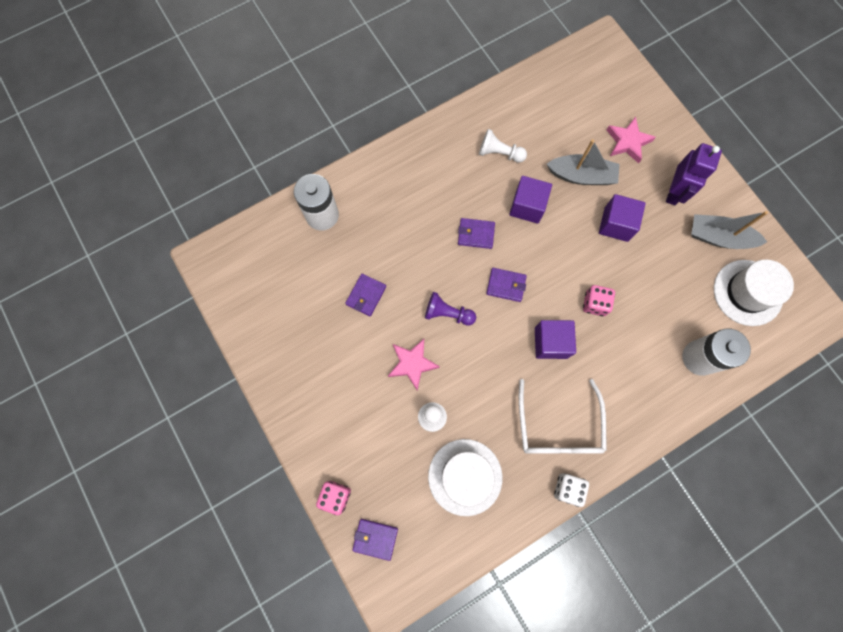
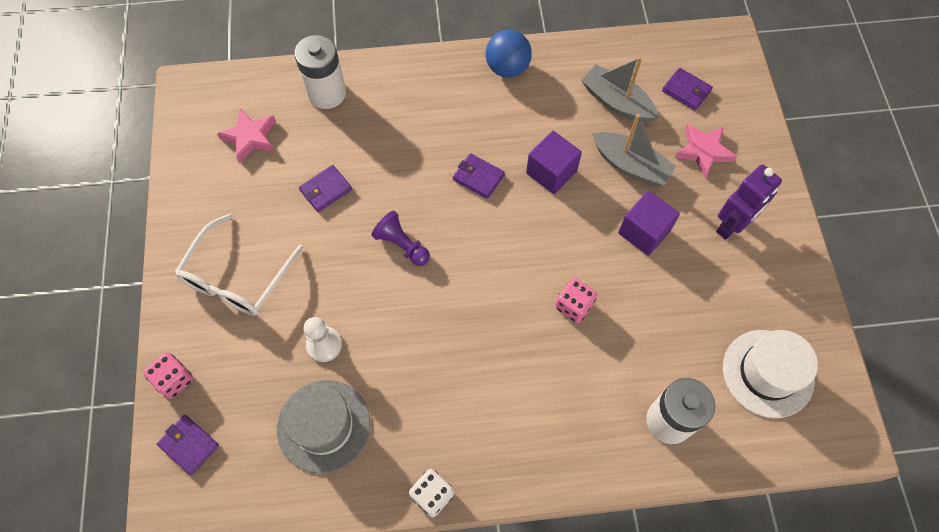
camera: 25 degrees right, 10 degrees down
(412, 364) = (334, 280): pink star -> pink star (250, 137)
(451, 134) = (507, 68): none -> blue ball
(465, 477) = (323, 425): white hat -> grey hat
(499, 153) = (549, 107): white pawn -> none
(506, 285) = (482, 243): purple wallet -> purple wallet (686, 91)
(551, 343) = (500, 325): purple cube -> none
(558, 426) = (459, 420): white glasses -> white glasses (237, 276)
(718, 237) = (762, 296): grey boat -> grey boat (616, 102)

